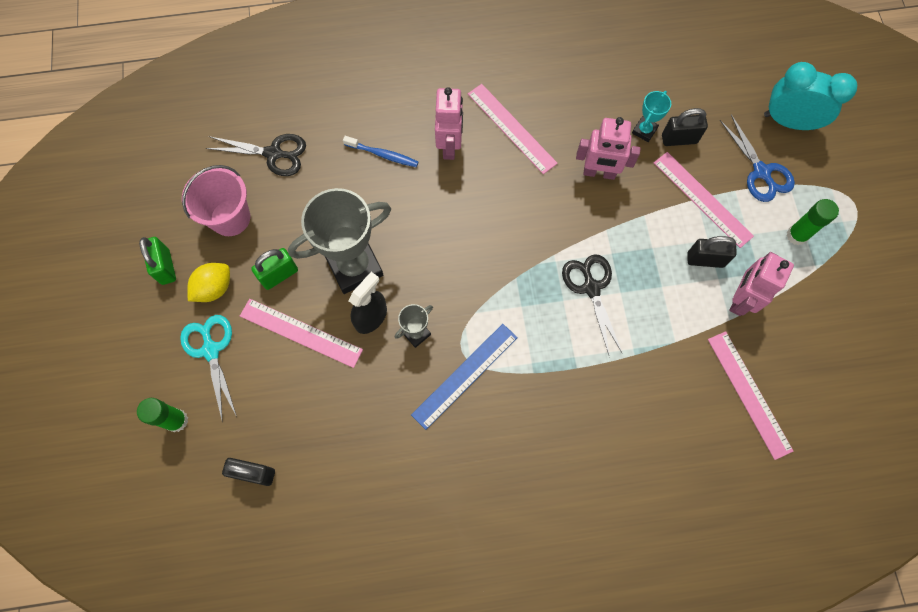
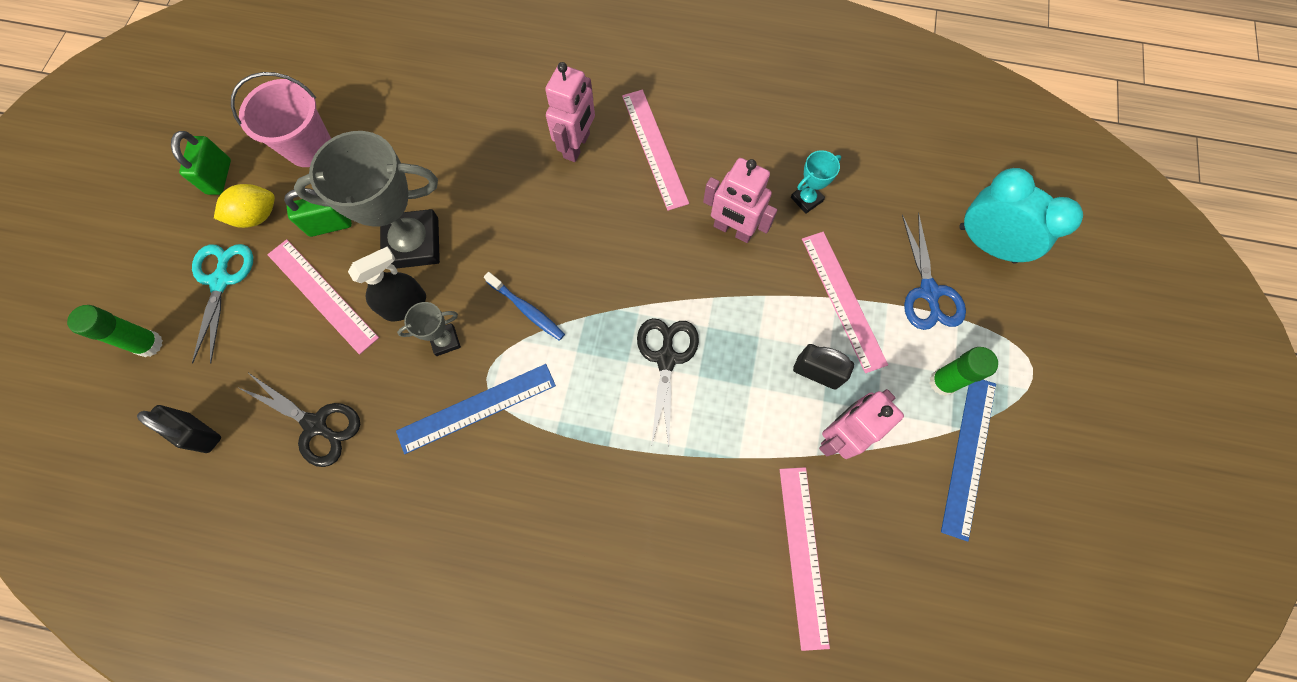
camera: 20 degrees right, 0 degrees up
(273, 154) = (386, 95): black scissors -> black scissors (316, 425)
(383, 155) = (500, 132): blue toothbrush -> blue toothbrush (527, 310)
(679, 139) = (844, 222): black padlock -> none
(834, 281) = (968, 455): none -> blue ruler

